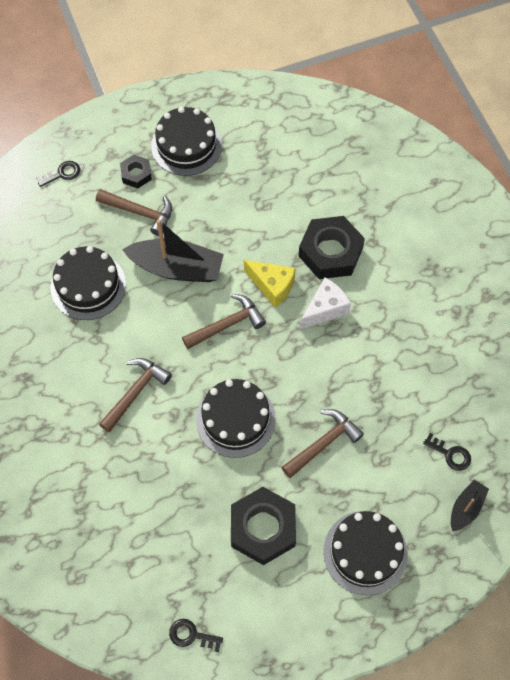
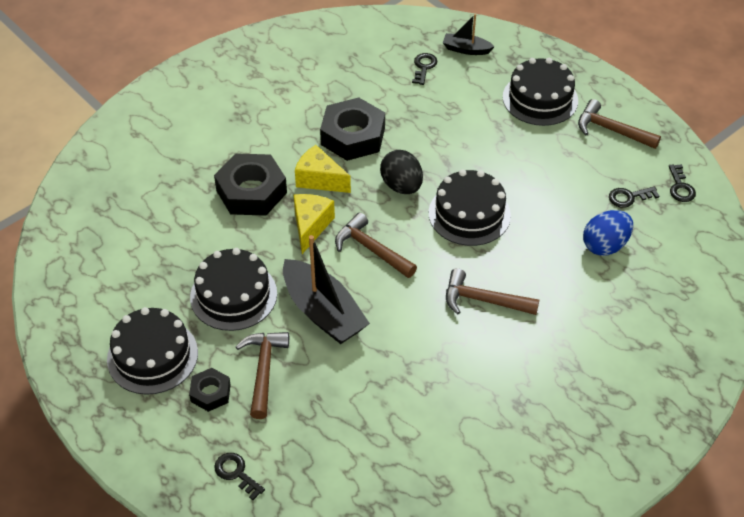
camera: 110 degrees left, 15 degrees down
(88, 286) = (380, 387): black cake -> black cake (233, 295)
(150, 523) = (605, 245): none -> blue egg
(177, 268) = (323, 312): black boat -> black boat turned 150 degrees clockwise
(198, 576) = (629, 197): none -> black key
(263, 528) = (560, 167): black nut -> black nut (353, 136)
(292, 374) = (401, 186): none -> black egg
(323, 443) = (458, 147): brown hammer -> brown hammer (611, 130)
(325, 309) = (319, 179): white cheese -> yellow cheese

